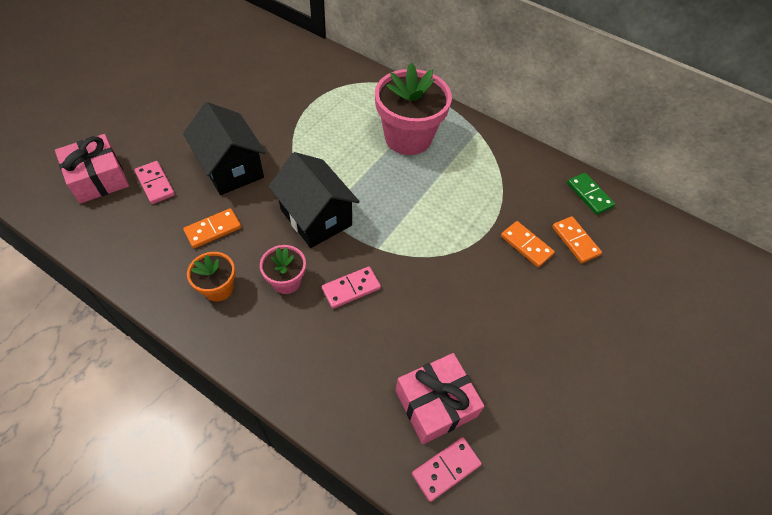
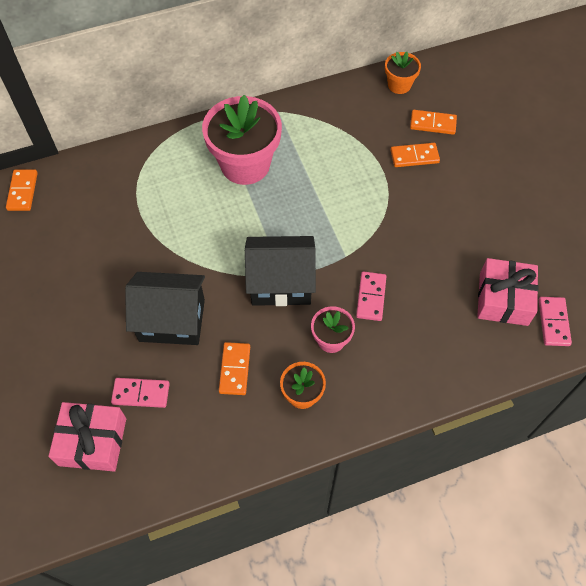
camera: 50 degrees left, 5 degrees up
(278, 38) = (22, 191): none -> orange domino
(589, 195) = (399, 85): green domino -> orange flower pot

